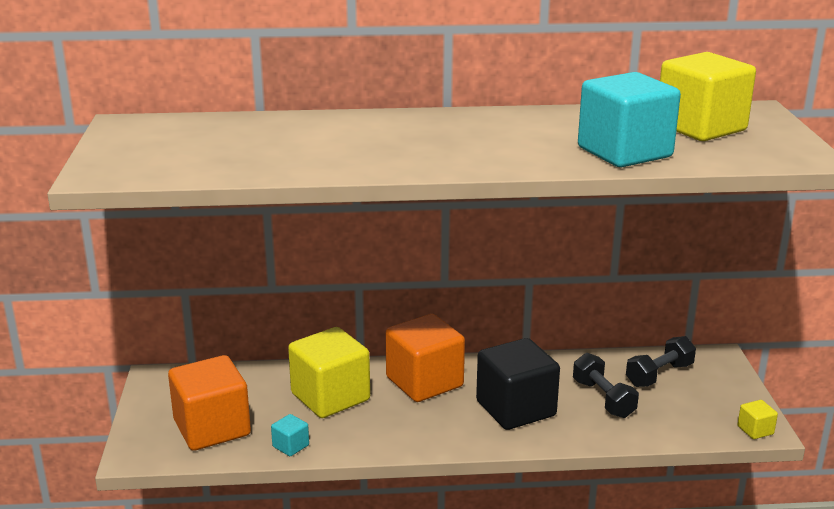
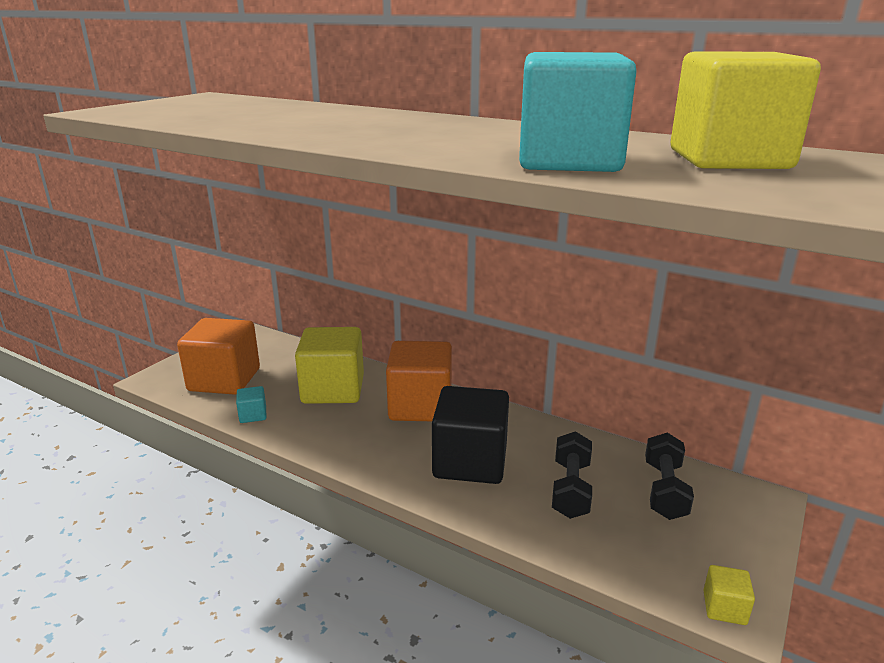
camera: 35 degrees right, 0 degrees up
(659, 375) = (664, 490): black dumbbell -> black dumbbell turned 75 degrees counterclockwise

